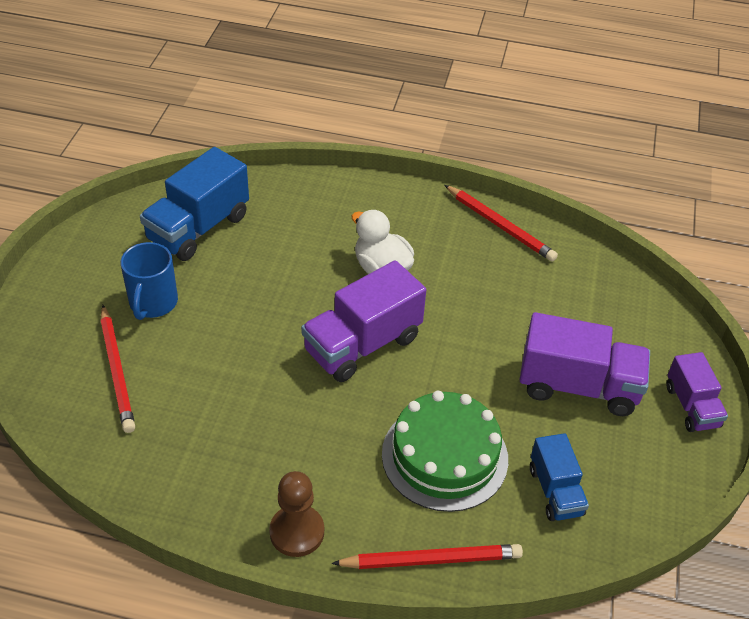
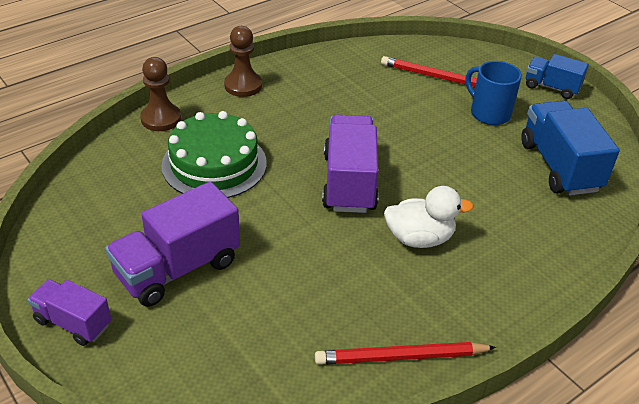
camera: 130 degrees right, 5 degrees down
(431, 560) = (161, 119): red pencil -> brown pawn
(555, 491) = (125, 194): blue truck -> blue truck (551, 87)

